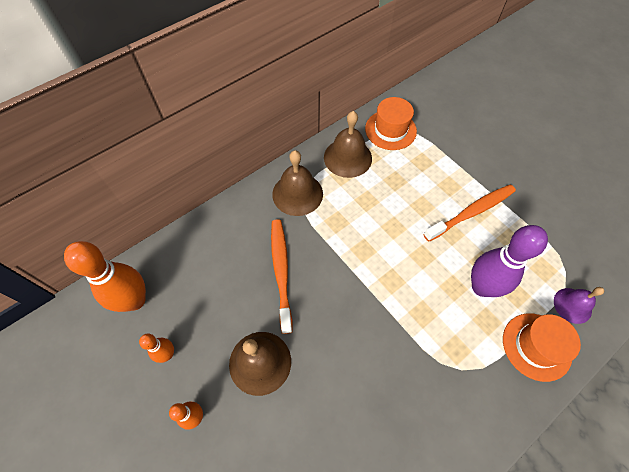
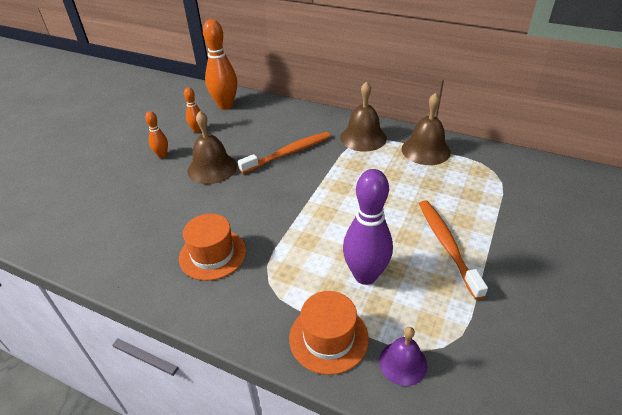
camera: 65 degrees right, 20 degrees down
(390, 130) = (485, 164): orange hat -> orange hat (212, 254)
(471, 212) = (447, 245): orange toothbrush -> orange toothbrush turned 135 degrees counterclockwise

